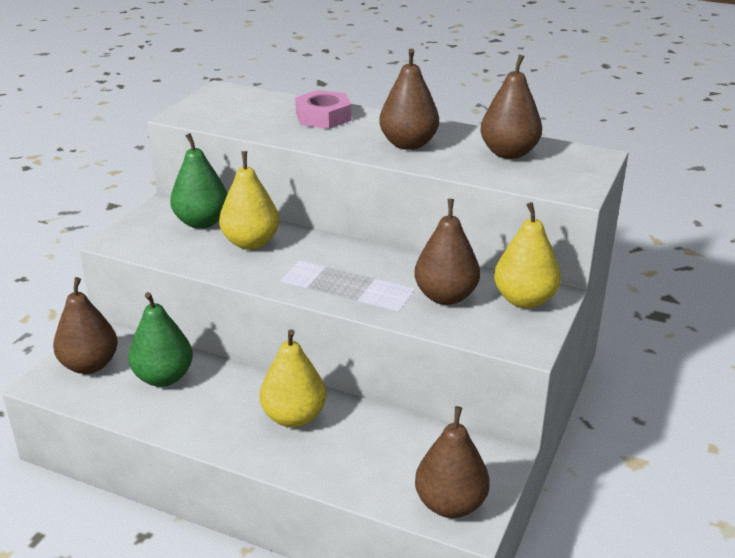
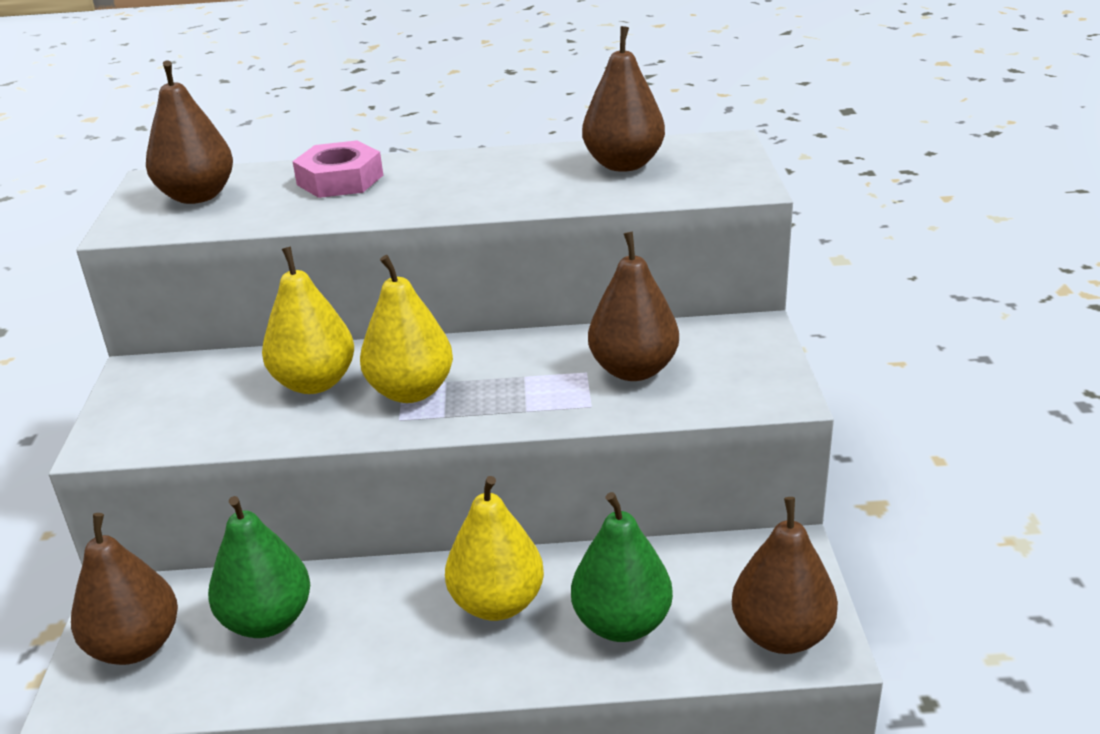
camera: 25 degrees left, 0 degrees up
(202, 222) = (217, 377): green pear -> green pear (622, 624)
(408, 144) = (489, 185): brown pear -> brown pear (197, 196)
(524, 300) = (729, 344): yellow pear -> yellow pear (411, 391)

